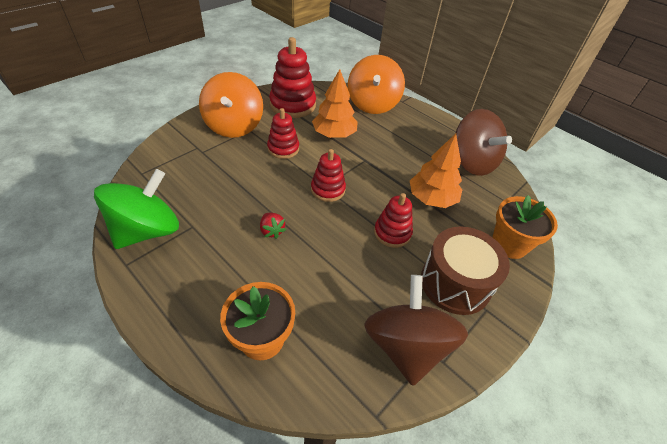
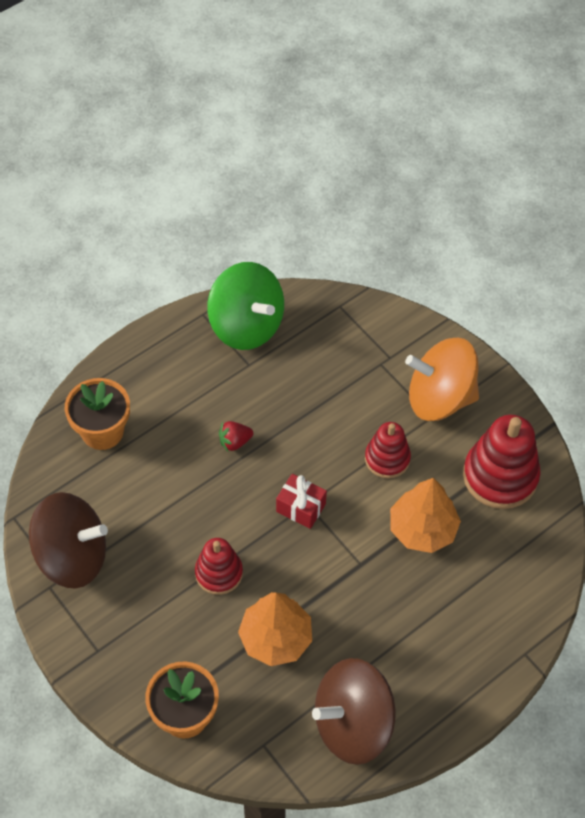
camera: 100 degrees right, 10 degrees up
(328, 189) = (301, 508): red stacking toy -> red gift
(372, 104) = (511, 600): orange spinning top -> none
(455, 283) = (136, 627): brown drum -> none

